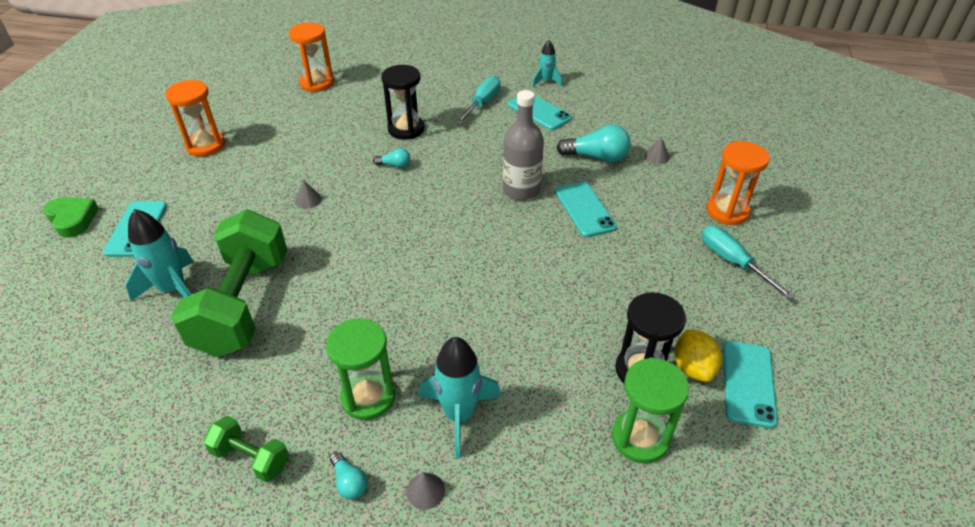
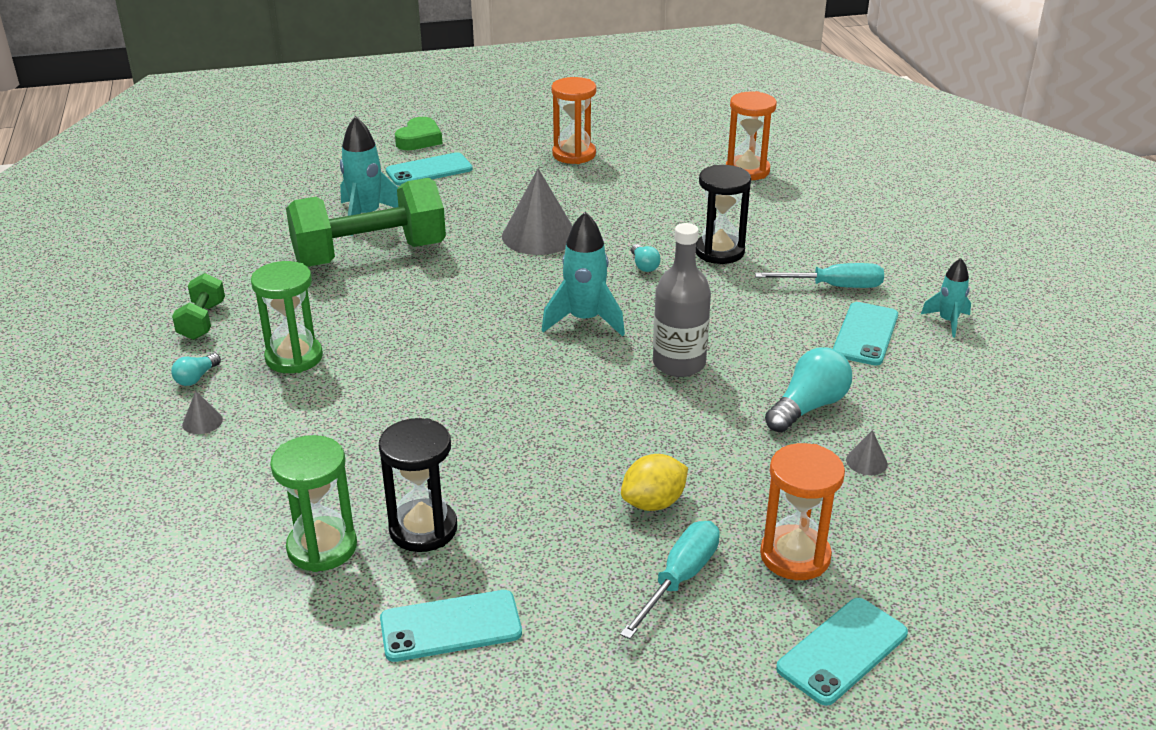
camera: 65 degrees right, 10 degrees down
(308, 200) = (539, 235): grey cone -> grey cone, size x2.39
(459, 415) = (297, 416): turquoise rocket -> turquoise rocket (584, 320)
(585, 209) = (683, 422): turquoise phone -> turquoise phone (842, 651)
(596, 157) = (808, 407): turquoise light bulb -> turquoise light bulb turned 120 degrees counterclockwise
(693, 368) = (450, 572): yellow lemon -> yellow lemon (653, 503)

